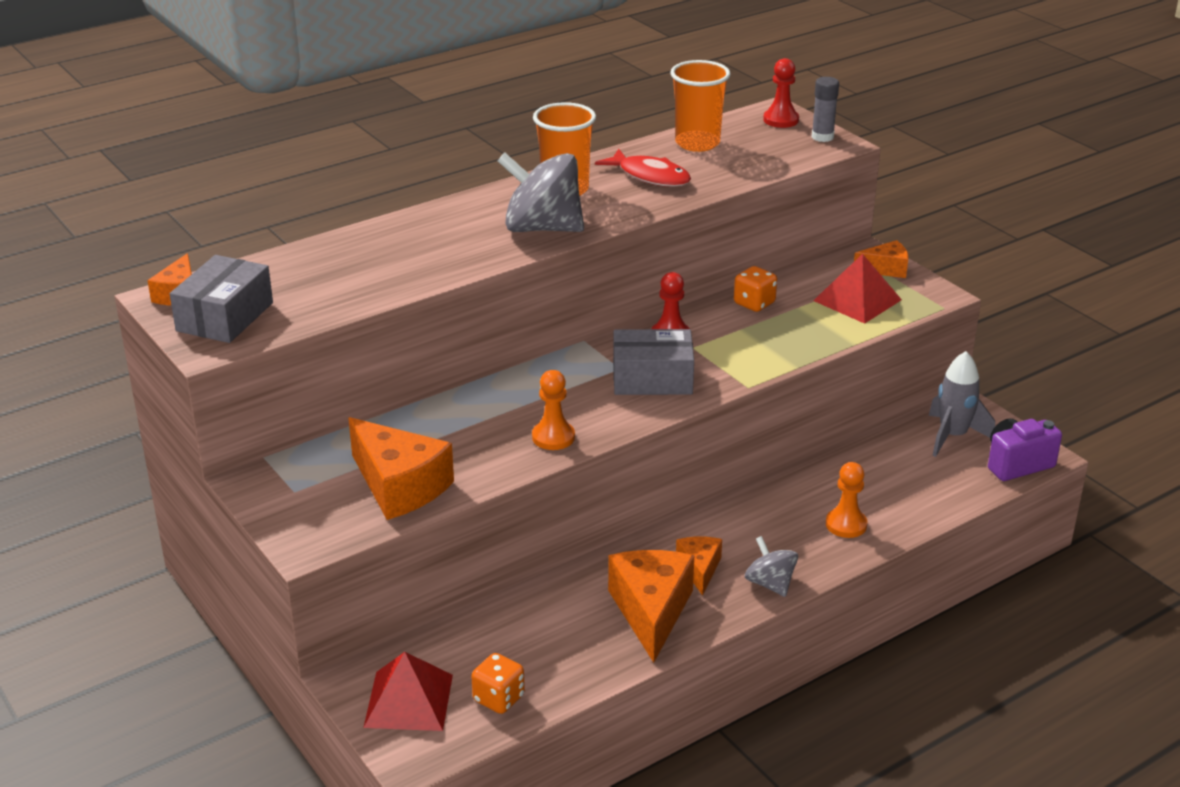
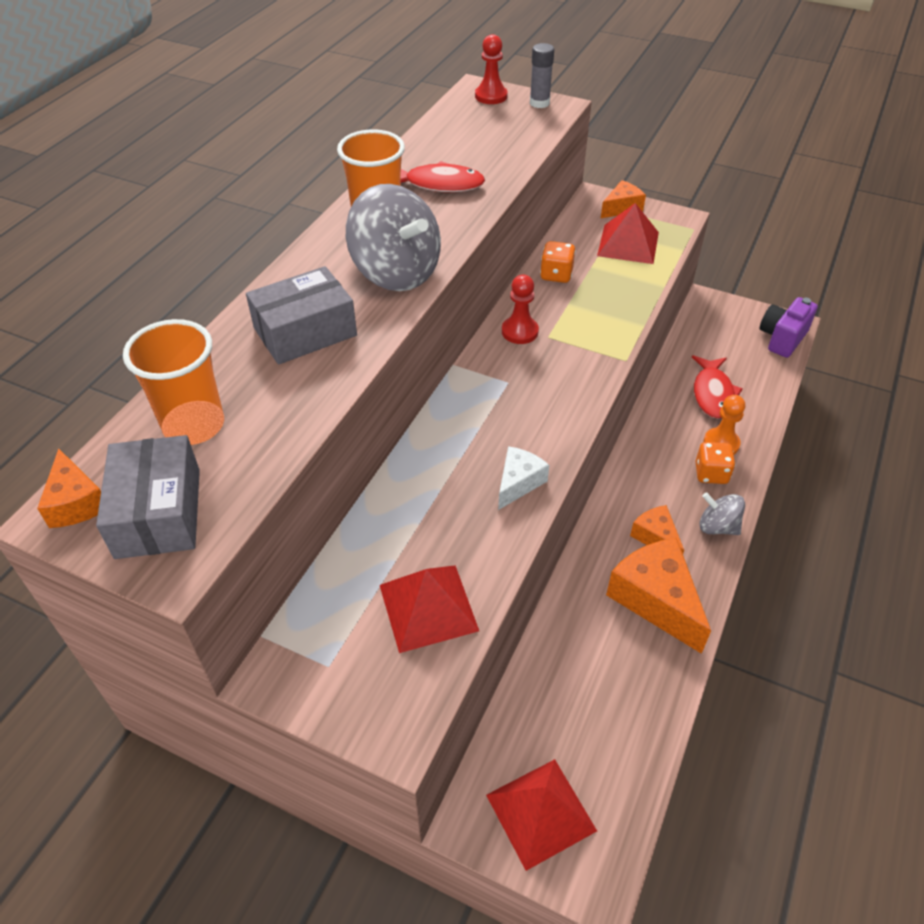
camera: 30 degrees left, 15 degrees up
(400, 486) = (428, 607): orange cheese -> red pyramid
(498, 698) = (614, 764): orange dice -> orange dice (711, 473)
(542, 228) = (396, 272): grey spinning top -> grey spinning top turned 120 degrees counterclockwise
(553, 437) = (518, 483): orange pawn -> white cheese
(652, 378) = (544, 382): grey box -> grey box (305, 332)
(697, 143) = (446, 138): orange cup -> orange cup (194, 425)
(882, 483) = (713, 394): none -> red fish
(952, 436) = (722, 331): grey rocket -> none

